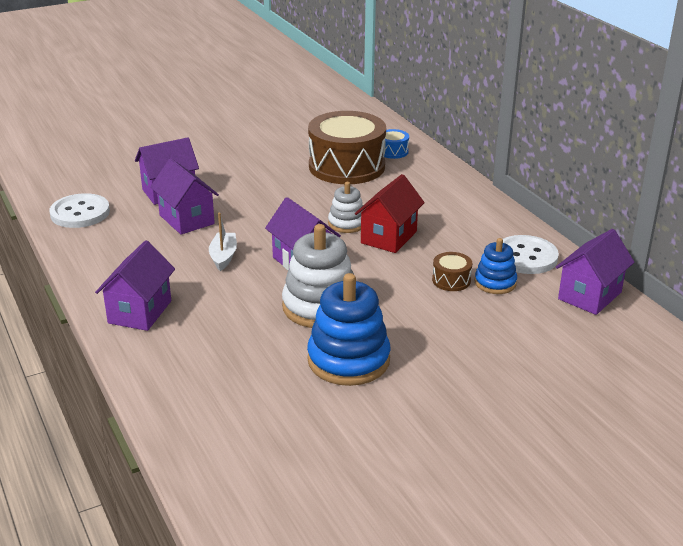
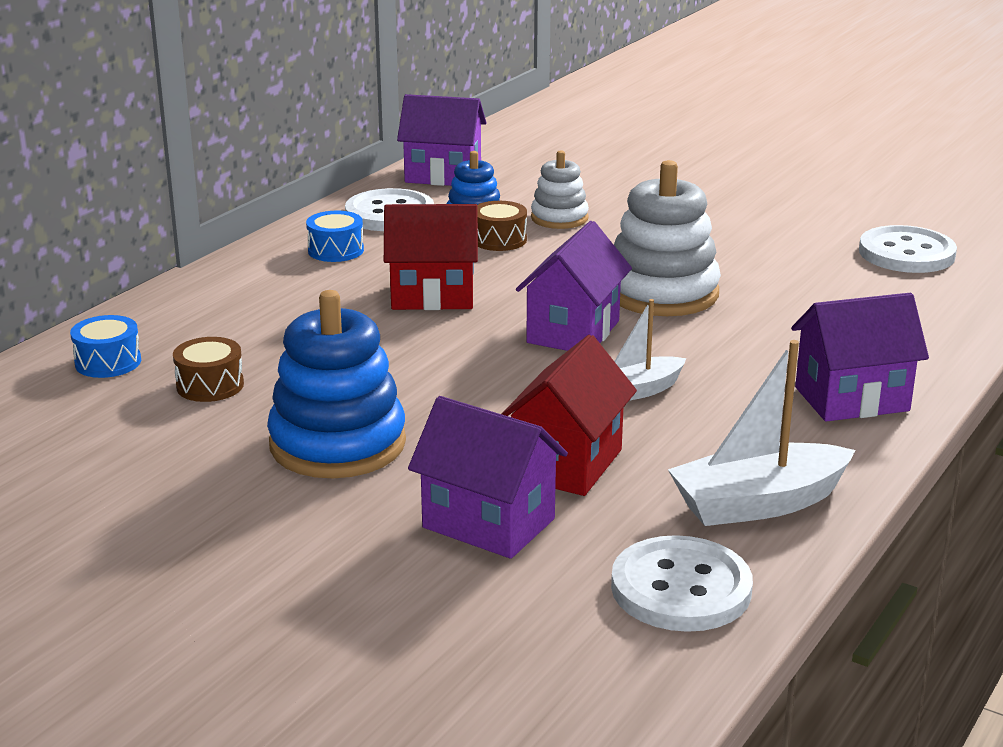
camera: 120 degrees left, 5 degrees down
(101, 249) = (758, 503): none -> white boat
(187, 219) = (567, 464): purple house -> red house
(277, 436) = (906, 253): none -> white button
(346, 166) = (210, 385): brown drum -> brown drum, size x0.41
(347, 223) = (425, 332): white stacking toy -> white stacking toy (559, 218)
(348, 360) = (738, 253): blue stacking toy -> blue stacking toy (337, 444)
(479, 227) = (336, 250): none -> blue drum

